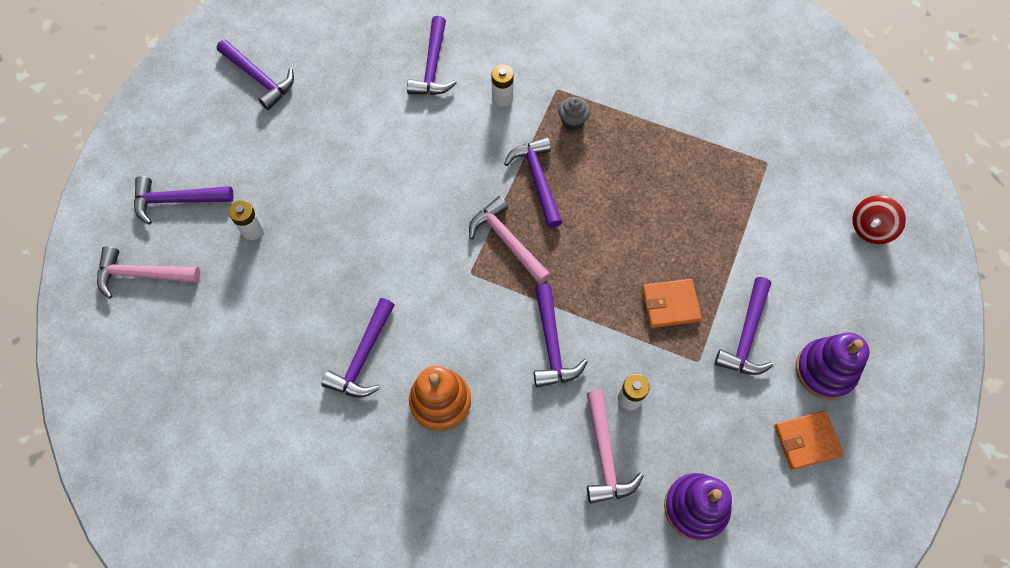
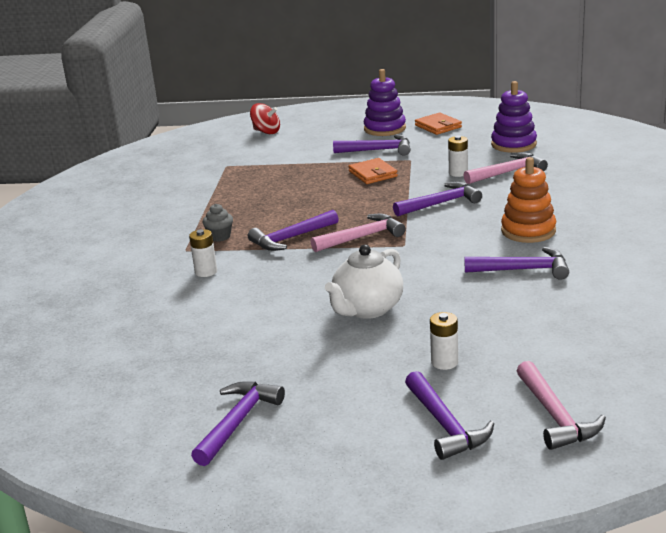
camera: 105 degrees left, 40 degrees down
(365, 202) = (367, 309): none -> white teapot
(433, 66) = (179, 315): purple hammer -> none
(507, 241) = (361, 237): pink hammer -> pink hammer turned 150 degrees counterclockwise

